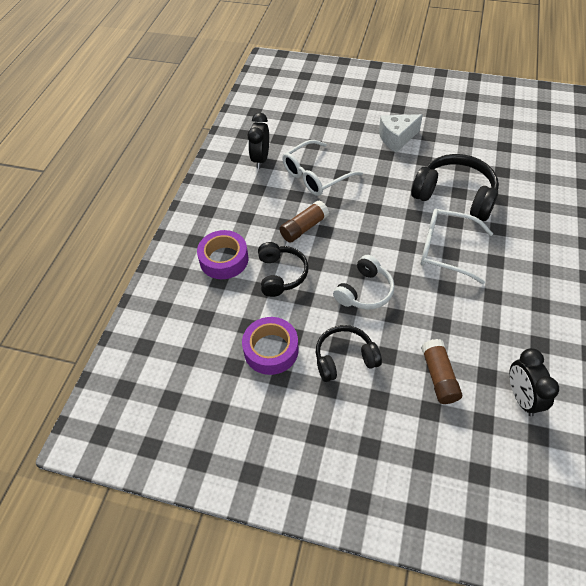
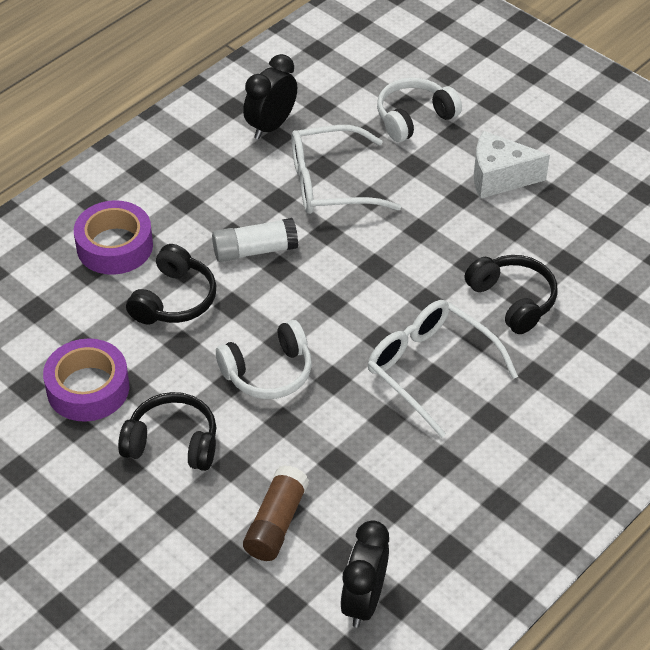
camera: 25 degrees right, 5 degrees down
(304, 228) = (255, 250): brown glue stick -> white glue stick
(331, 126) = (414, 118): none -> white headphones
(455, 196) = (512, 300): black headphones -> black headphones, size x0.64

